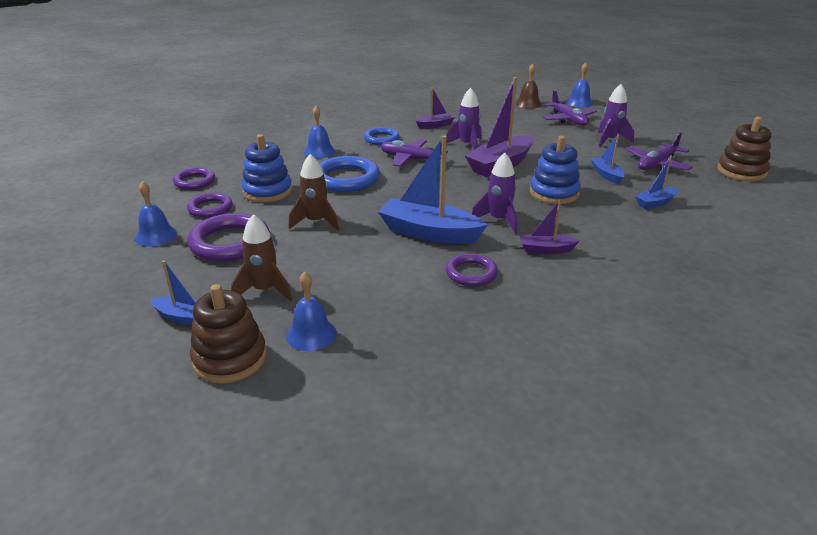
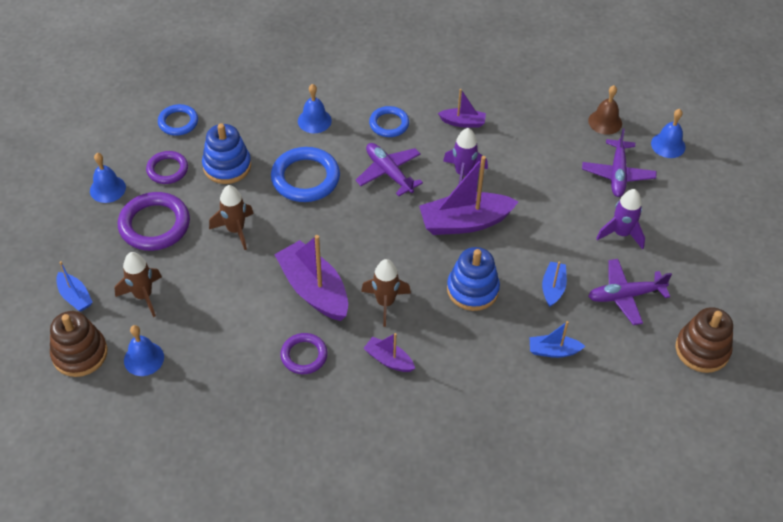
camera: 30 degrees right, 20 degrees up
(194, 181) = (178, 122): purple ring -> blue ring
(429, 232) = (314, 289): blue boat -> purple boat
(498, 220) = (385, 303): purple rocket -> brown rocket

